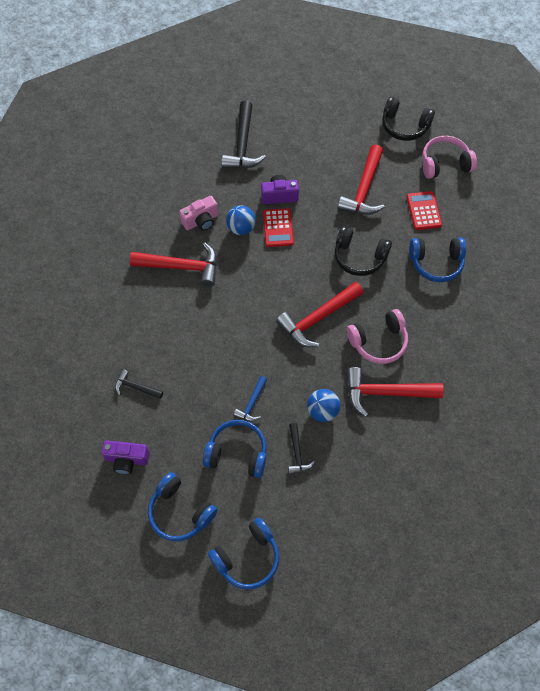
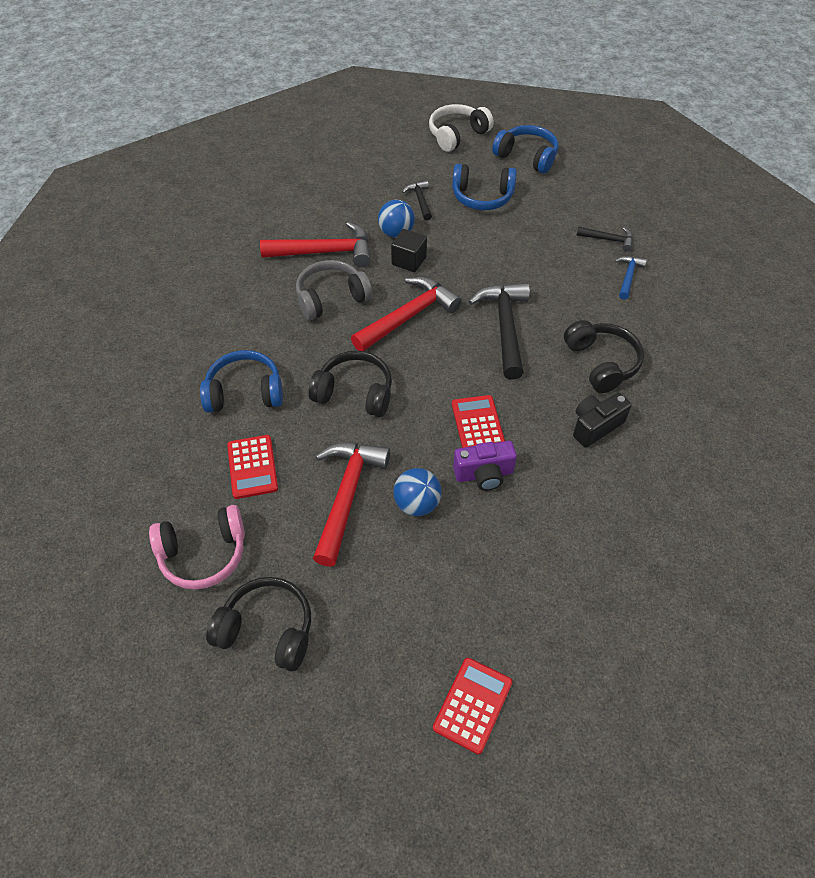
camera: 175 degrees right, 10 degrees down
(127, 459) = (593, 186): purple camera -> none
(182, 267) = (601, 363): red hammer -> black headphones
(201, 221) = (595, 426): pink camera -> black camera
(241, 228) = (532, 420): blue ball -> blue ball (417, 504)
(242, 145) = (565, 564): black hammer -> black hammer (505, 327)
(247, 557) = (457, 135): blue headphones -> white headphones
(252, 403) = (475, 234): blue hammer -> blue hammer (628, 276)
(302, 90) = (472, 705): none -> red calculator
(313, 376) = (409, 261): none -> black cube
(378, 341) = (331, 298): pink headphones -> grey headphones

